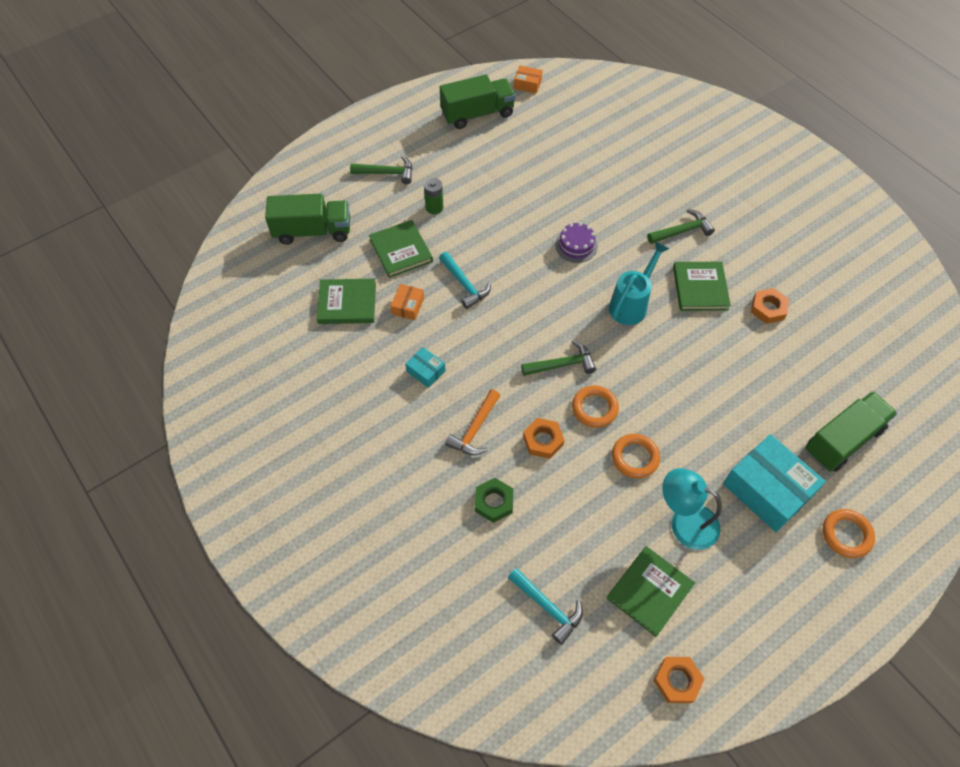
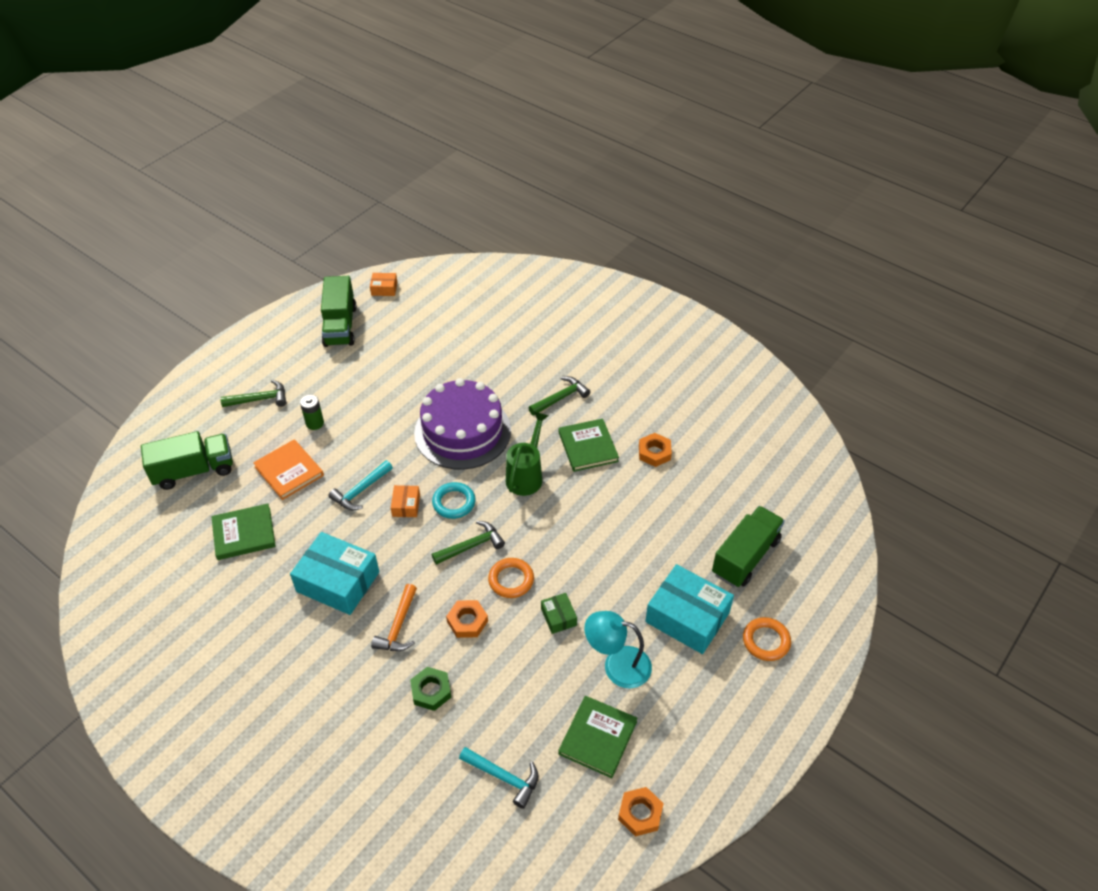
camera: 15 degrees left, 10 degrees down
(401, 250) = (289, 471): green book -> orange book
(408, 306) = (307, 523): orange box -> orange box (406, 505)
(426, 371) = (338, 582): turquoise box -> turquoise box, size x2.12
(465, 285) = (360, 491): turquoise hammer -> turquoise hammer turned 90 degrees clockwise
(477, 114) = (340, 326): green truck -> green truck turned 120 degrees clockwise
(553, 316) = (454, 503): none -> turquoise ring
(576, 245) = (462, 431): purple cake -> purple cake, size x2.32
(631, 304) = (526, 475): turquoise watering can -> green watering can
(635, 457) = (558, 617): orange ring -> green box

